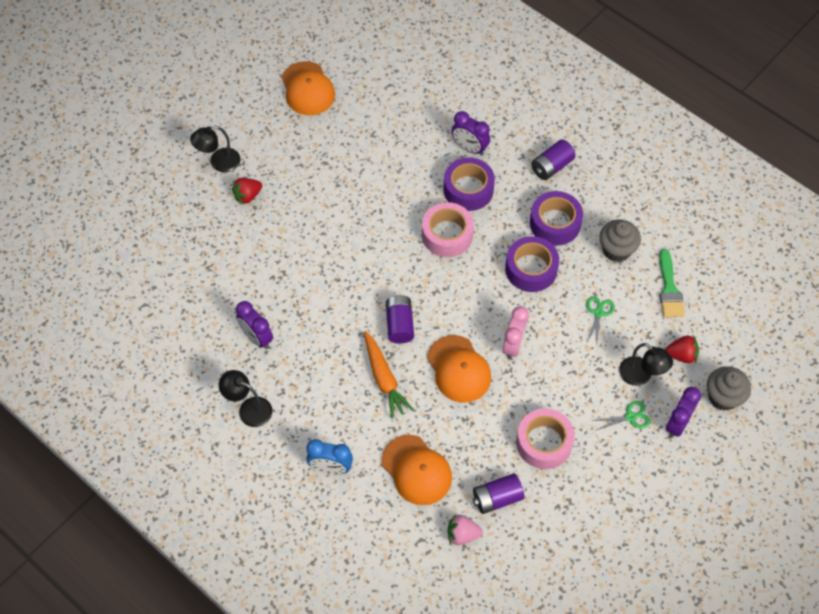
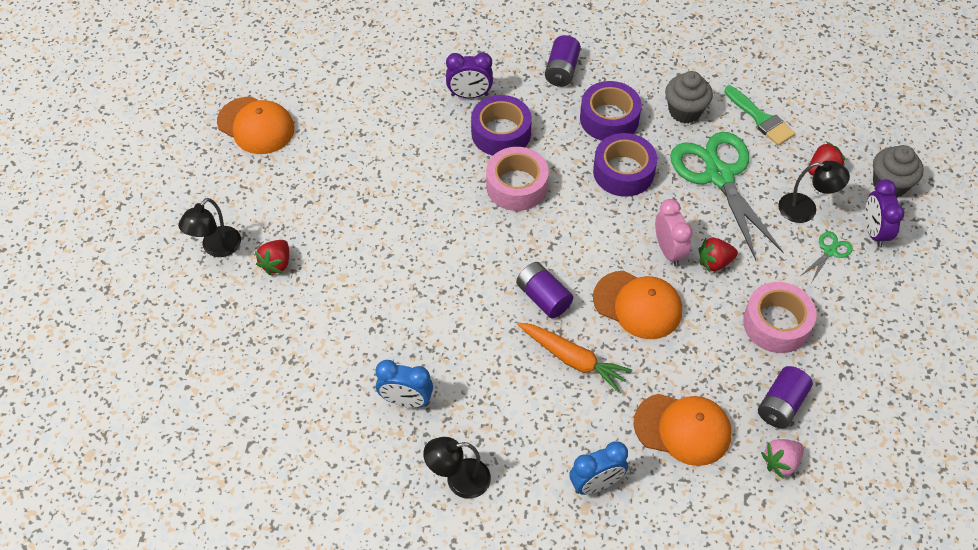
camera: 35 degrees left, 5 degrees down
(257, 338) = (406, 401): purple clock -> blue clock
(539, 373) = (714, 262): none -> red strawberry
(598, 313) = (719, 176): green scissors -> green scissors, size x2.44

